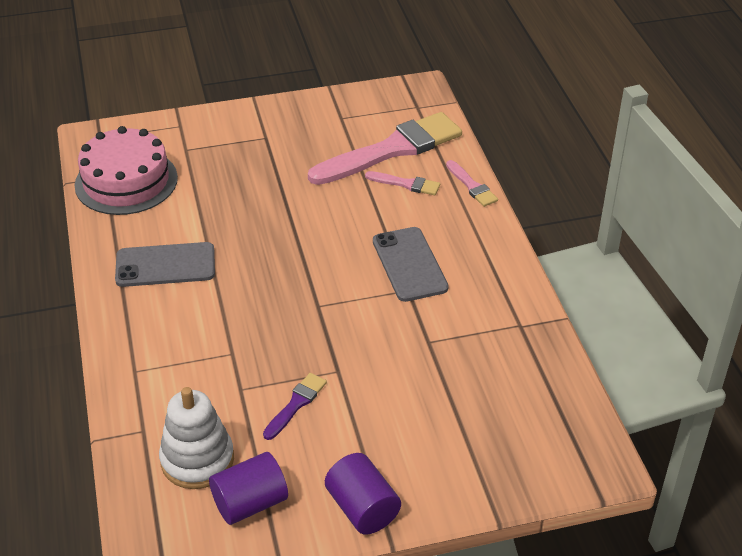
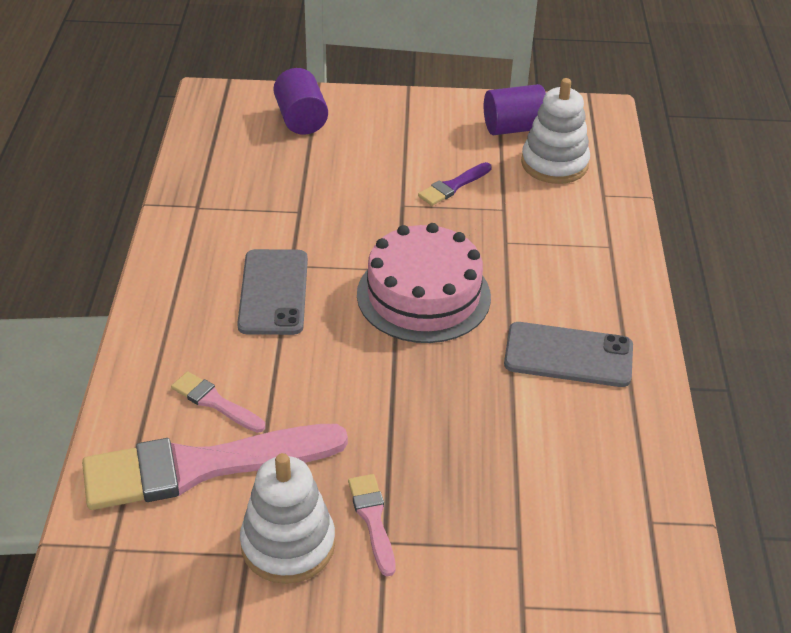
camera: 165 degrees left, 0 degrees up
(126, 181) = (617, 504): pink cake -> pink cake (423, 295)
(320, 126) = (288, 544): none -> white stacking toy
(362, 508) = (422, 108): purple cylinder -> purple cylinder (301, 119)
(472, 186) = (130, 378): pink brush -> pink brush (372, 519)

